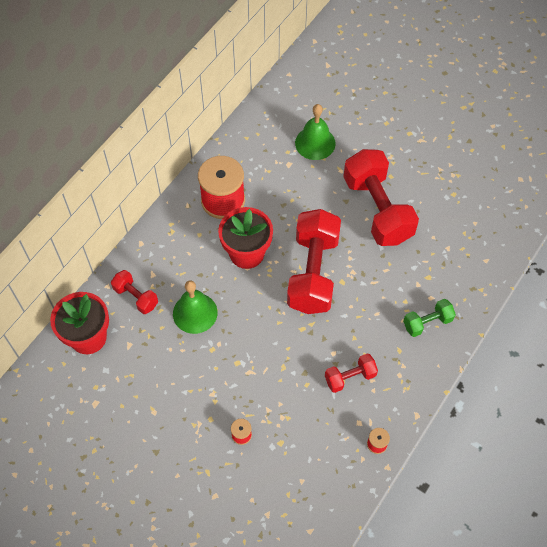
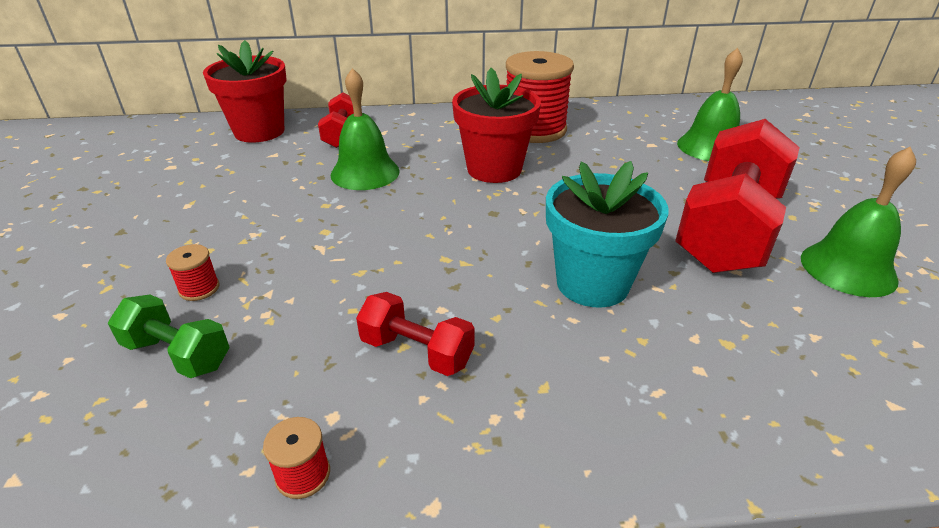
camera: 50 degrees right, 25 degrees down
(313, 272) = (544, 225): red dumbbell -> none
(364, 289) = (592, 283): none -> turquoise flower pot
(427, 322) = (648, 394): green dumbbell -> green dumbbell (177, 354)
(431, 197) = (848, 268): none -> green bell

